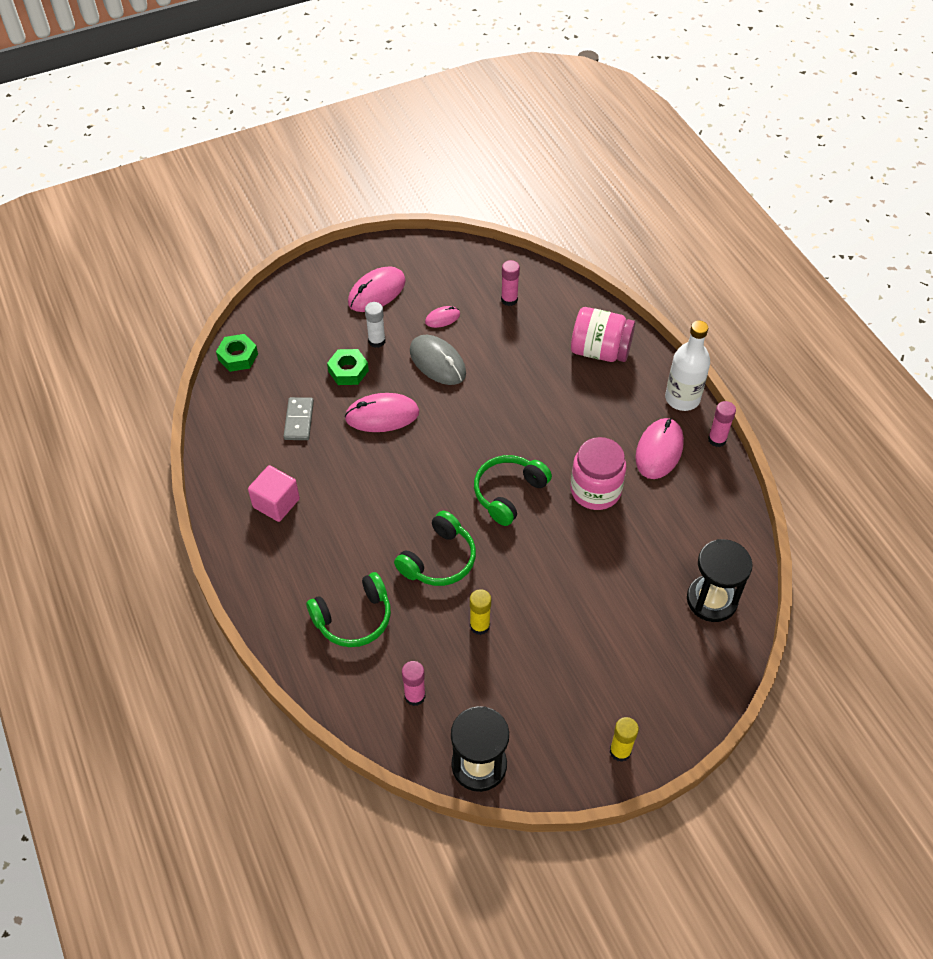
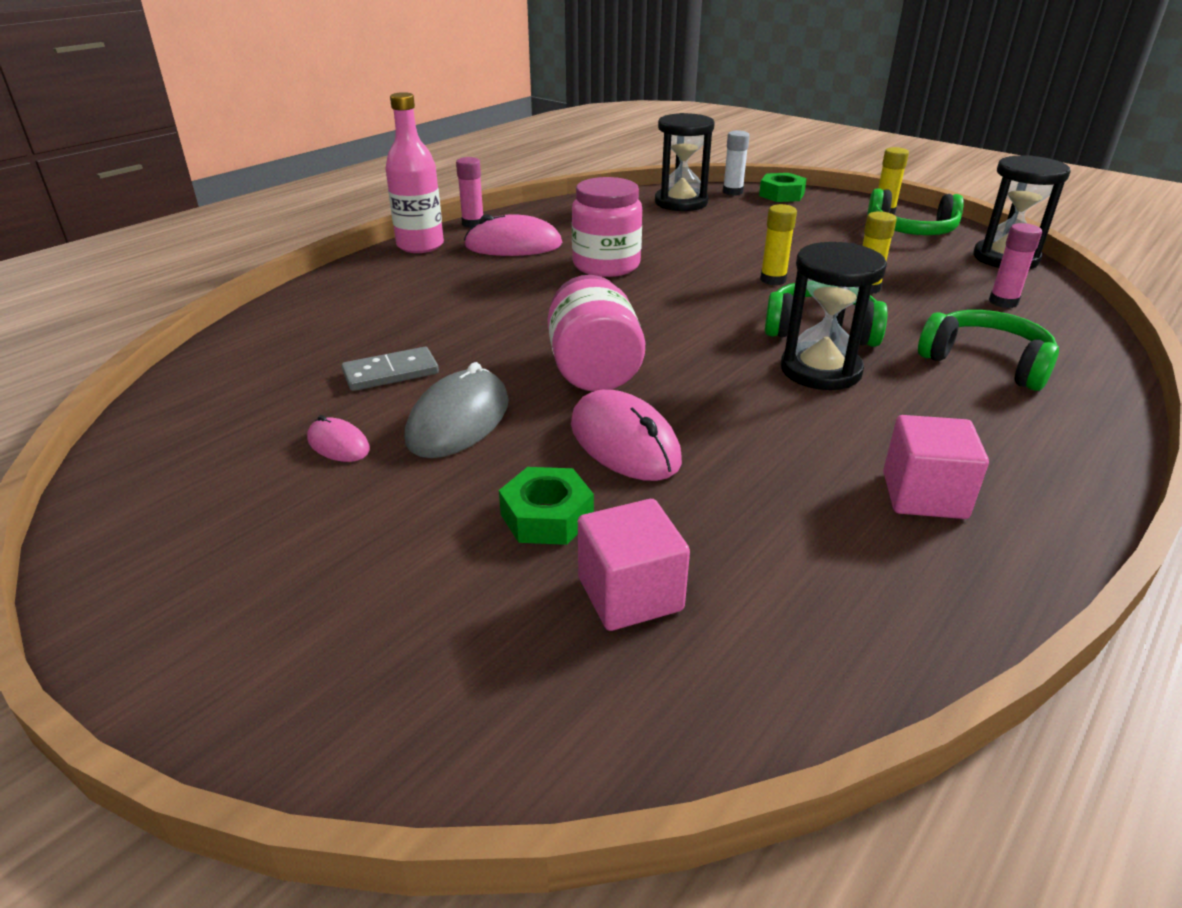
camera: 115 degrees left, 20 degrees down
(238, 357) = (627, 734): green nut -> green nut (781, 195)
(290, 380) = (630, 594): none -> pink cube
(299, 420) = (724, 538): grey domino -> grey domino (391, 373)
(376, 341) = (440, 505): white glue stick -> white glue stick (732, 192)
(377, 292) = (280, 554): pink mouse -> none
(394, 529) = (820, 370): none -> black hourglass
(508, 493) = (666, 310): green headphones -> green headphones (911, 230)
(509, 299) = (264, 389): pink glue stick -> none
(522, 576) = (773, 280): none -> yellow glue stick
(600, 351) = (359, 300): pink jar -> pink jar (593, 370)
(682, 398) = (420, 245): white bottle -> pink bottle

